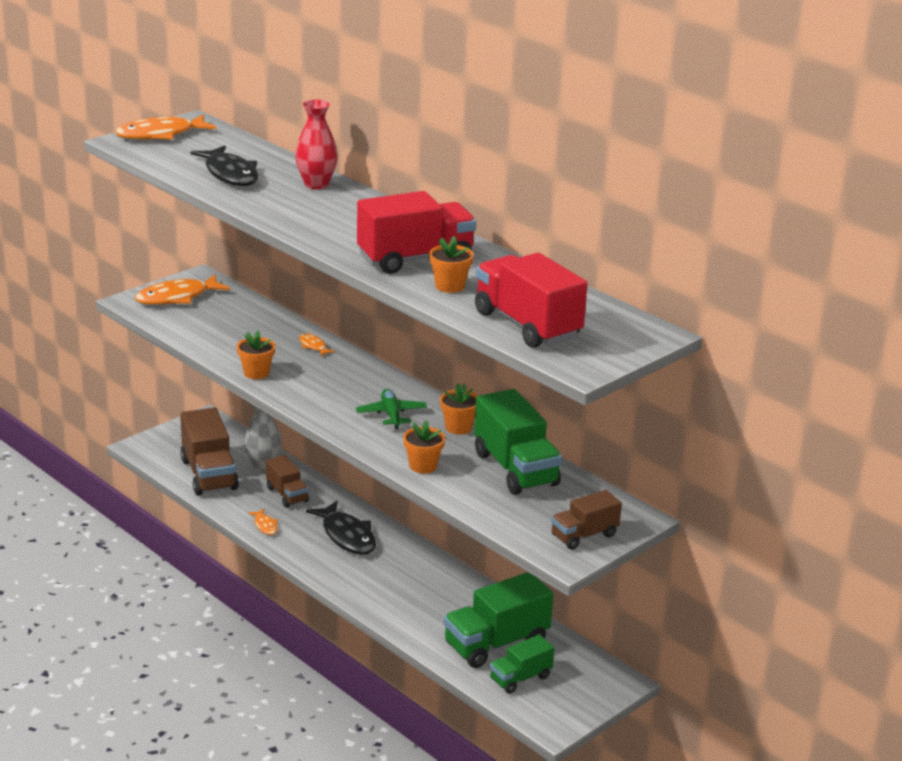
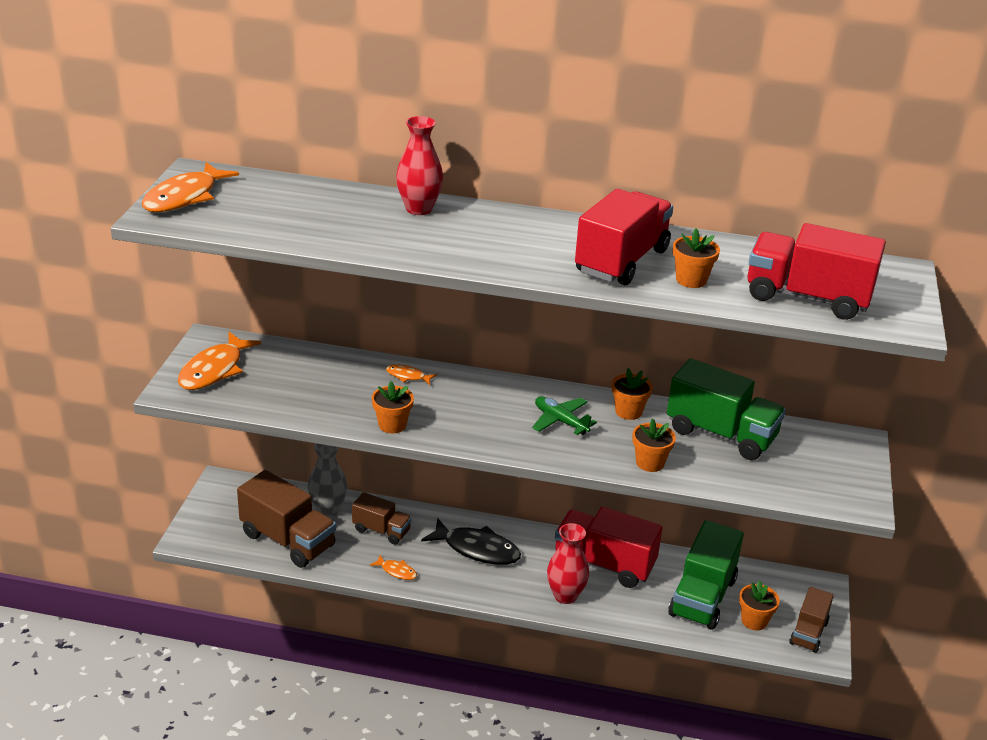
camera: 35 degrees left, 5 degrees up
(230, 174) = (322, 222): black fish -> none
(378, 594) = (565, 595): none -> red vase
(440, 587) = (604, 564): none -> red truck
(520, 678) = (754, 621): green truck -> orange flower pot
(584, 535) = (846, 476): brown truck -> brown truck (808, 633)

